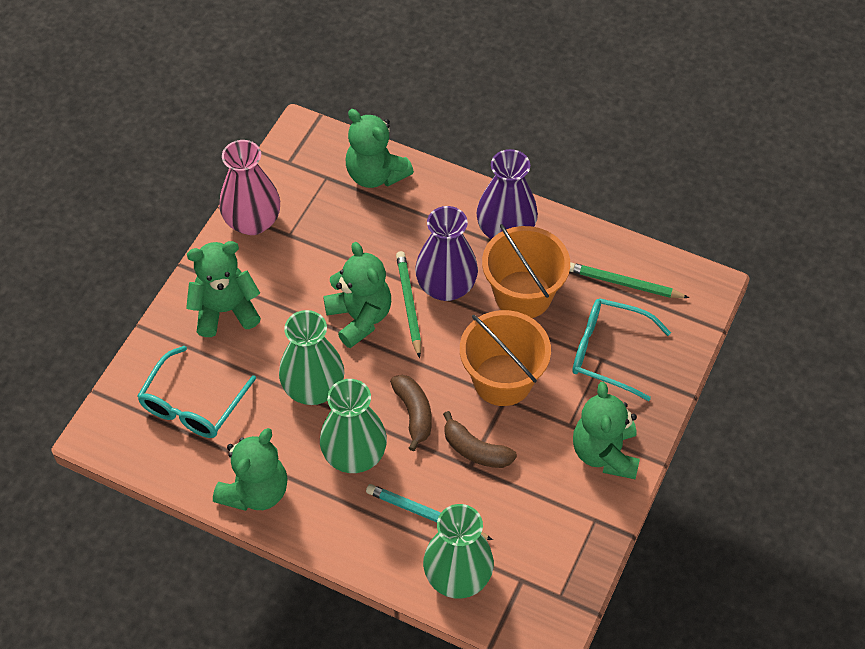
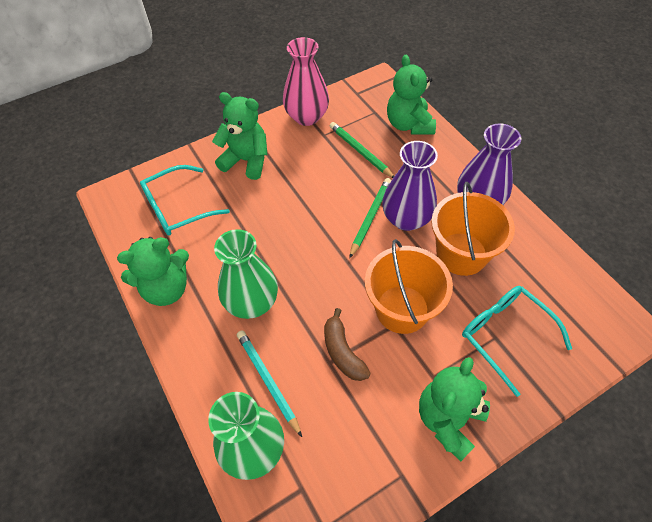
camera: 35 degrees right, 0 degrees up
(313, 388) = (261, 239): green vase -> none
(360, 317) = (329, 209): green teddy bear -> none
(414, 413) = (316, 296): brown banana -> none
(624, 283) = (552, 287): green pencil -> green pencil (360, 151)

